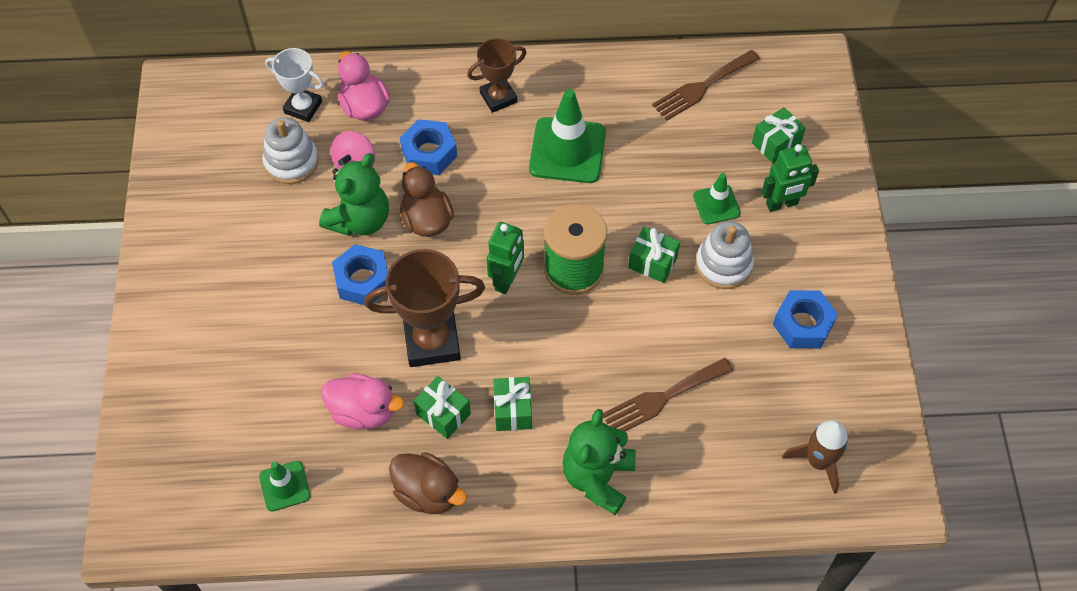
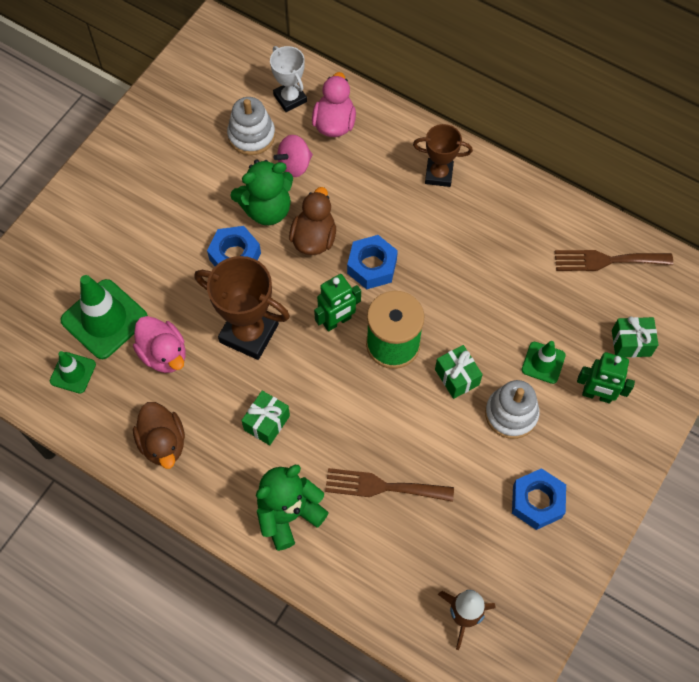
camera: 35 degrees right, 5 degrees up
(429, 153) = (354, 188): blue nut -> blue nut (372, 266)
(443, 414) = (216, 392): green gift -> none
(567, 150) = (459, 248): green traffic cone -> green traffic cone (104, 319)

